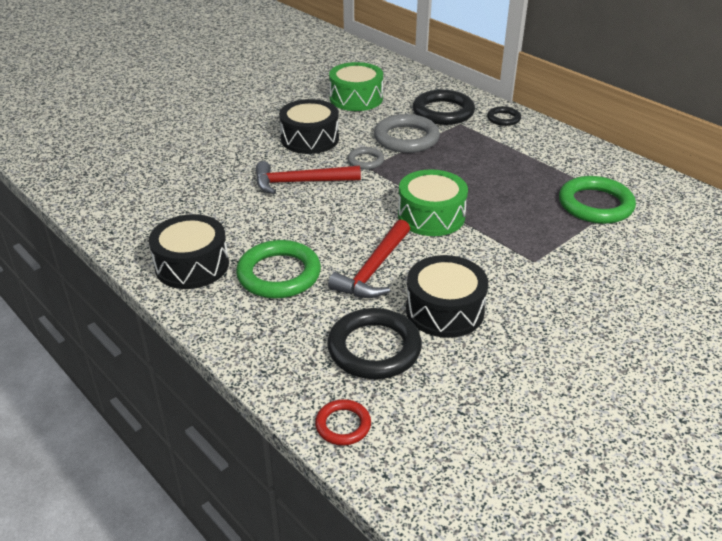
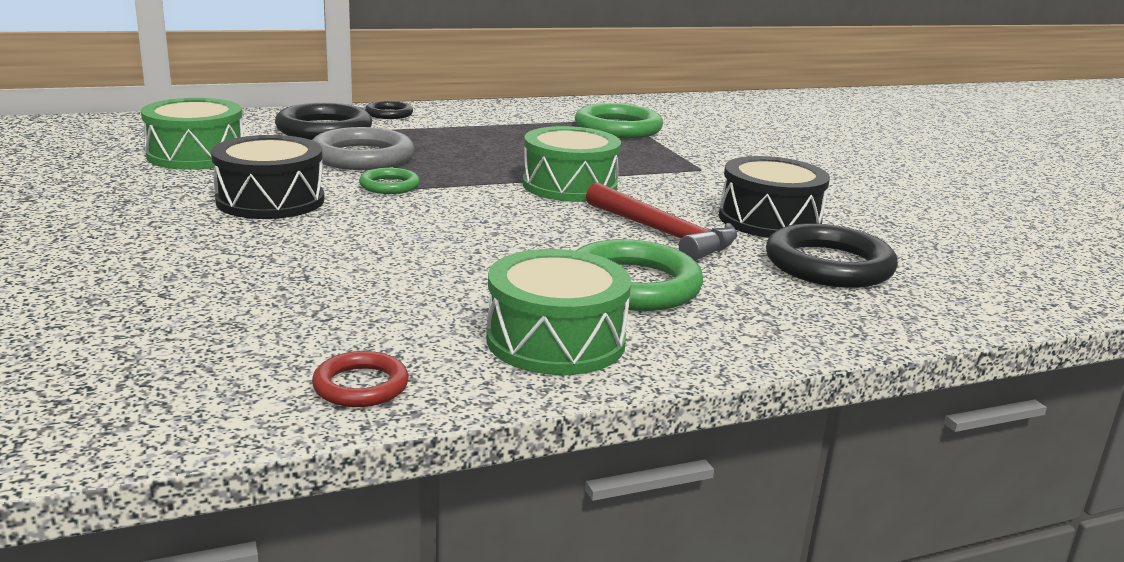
camera: 70 degrees left, 15 degrees down
(192, 265) = (555, 340): black drum -> green drum
(300, 182) = (394, 229): red hammer -> none
(343, 425) = (970, 307): red ring -> red ring (361, 386)
(365, 161) = (389, 186): grey ring -> green ring

